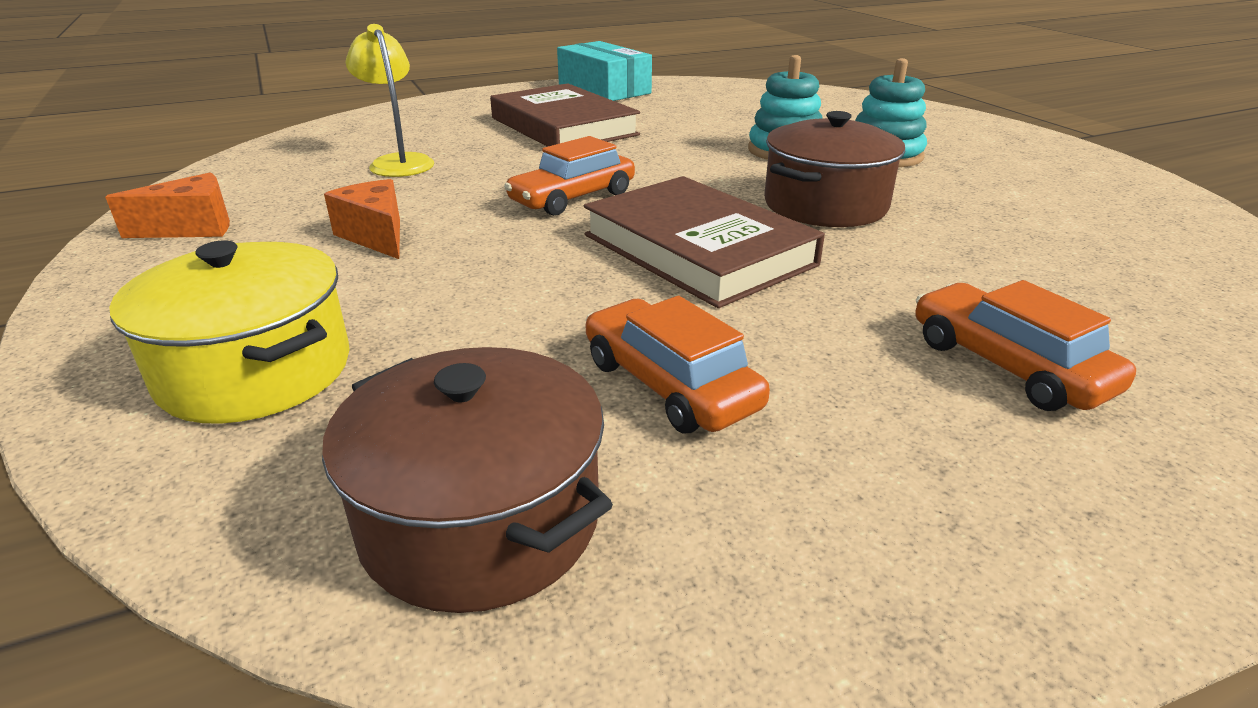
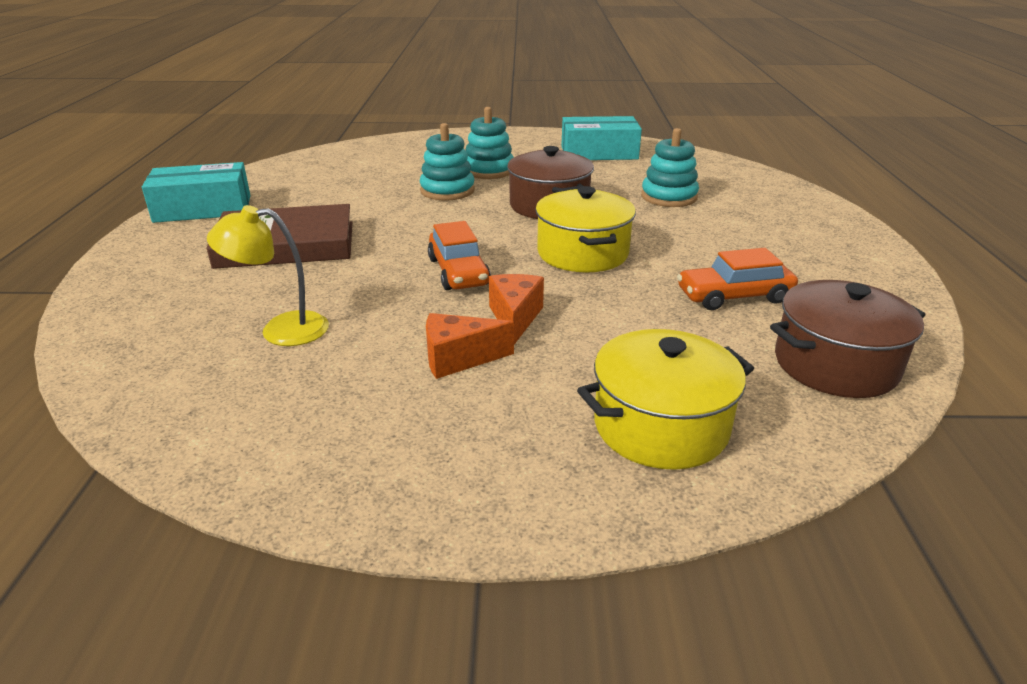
camera: 65 degrees left, 0 degrees up
(192, 228) = (341, 458): orange cheese -> orange cheese (515, 318)
(697, 250) = (582, 253): brown book -> yellow pot
(1005, 277) = (669, 197): none -> turquoise stacking toy
(1008, 365) = (748, 223): orange car -> none
(1092, 200) = (599, 153): none -> turquoise box

